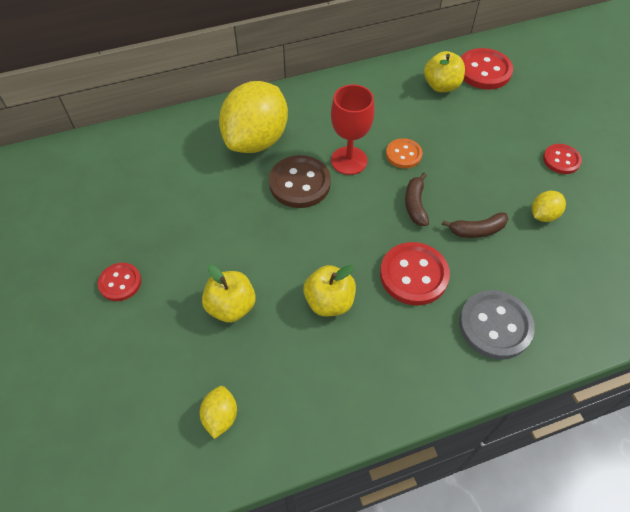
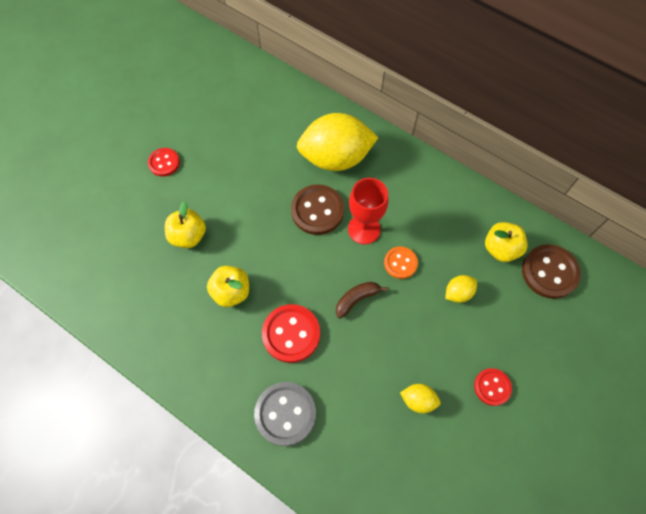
camera: 55 degrees right, 10 degrees up
(220, 416) = (111, 281): yellow lemon -> yellow lemon (458, 293)
(477, 230) = (364, 357): brown banana -> none
(484, 71) = (549, 272): red button -> brown button

